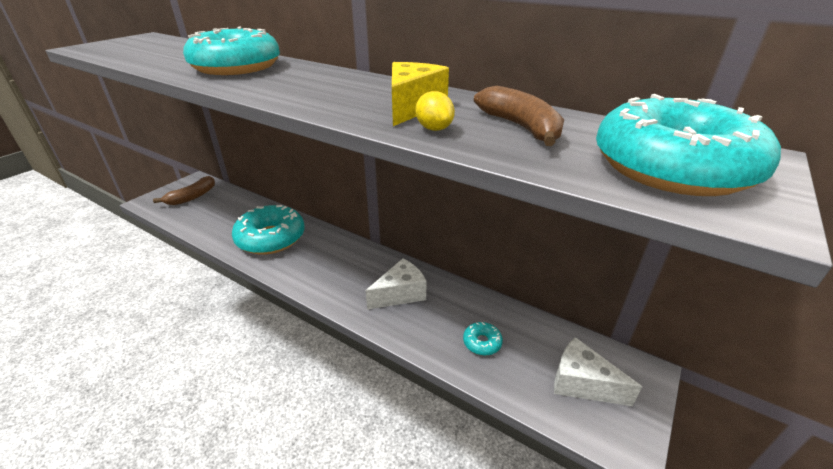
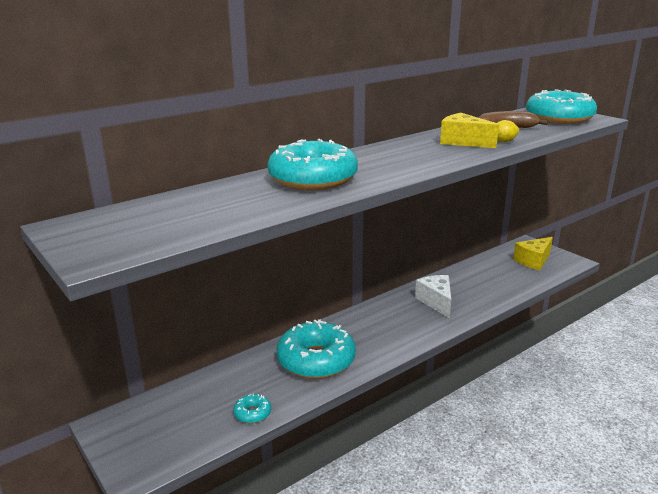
camera: 70 degrees left, 10 degrees down
(192, 197) = (161, 425): brown banana -> none
(482, 342) = (496, 281): turquoise donut -> turquoise donut (252, 413)
(582, 383) = (533, 261): white cheese -> yellow cheese

